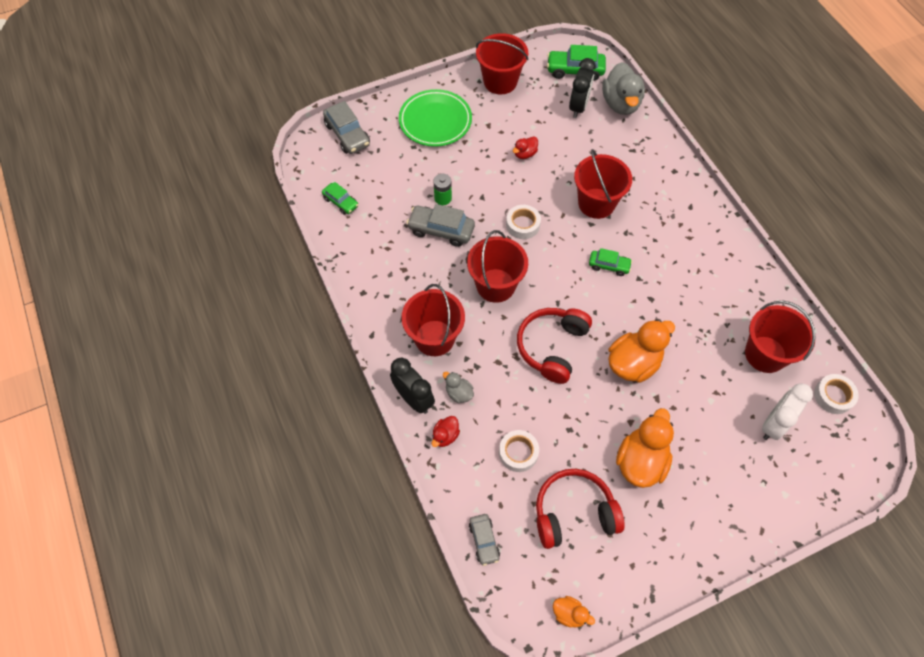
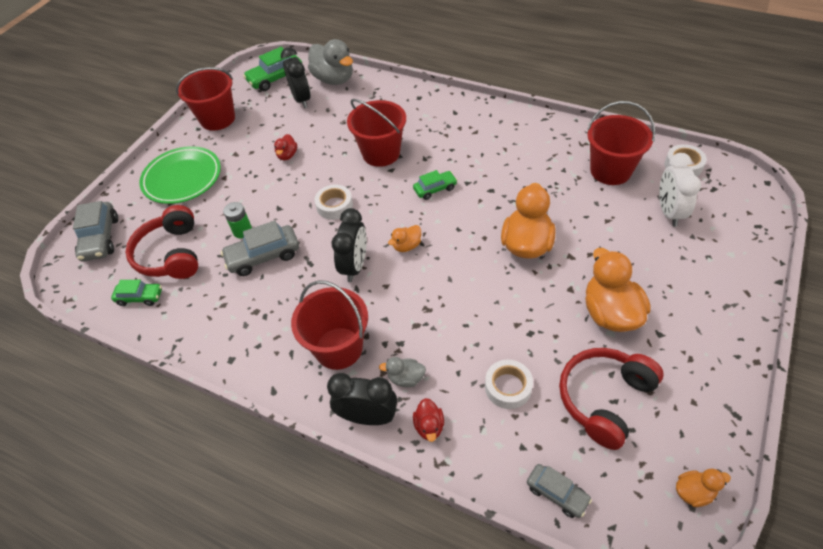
camera: 35 degrees left, 10 degrees down
(347, 134) = (100, 238): grey car -> grey car turned 60 degrees clockwise
(495, 285) = (355, 266): red bucket -> black clock
(545, 297) = (407, 246): none -> orange duck
(552, 347) = (450, 279): red headphones -> red headphones (171, 254)

